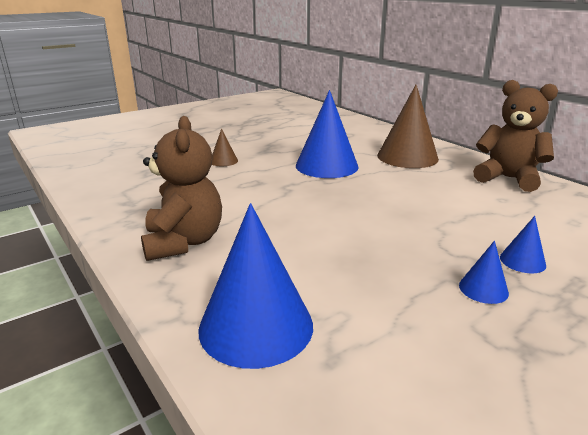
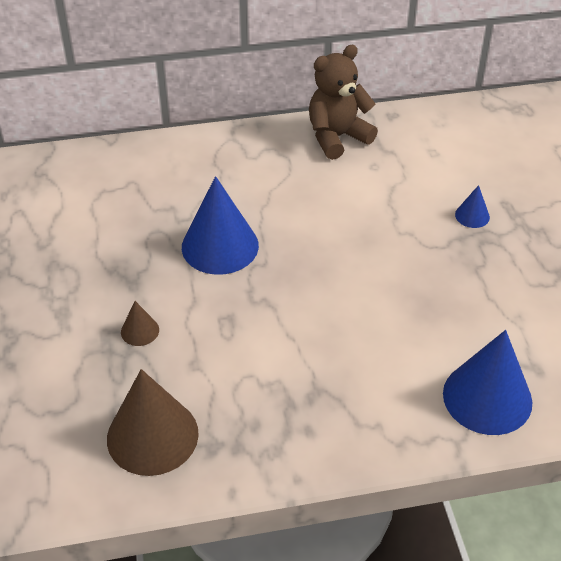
camera: 65 degrees left, 20 degrees up
(183, 242) = (337, 415): brown teddy bear -> none
(407, 157) = (239, 174): brown cone -> brown cone (152, 435)
(483, 289) = (496, 256): blue cone -> none

